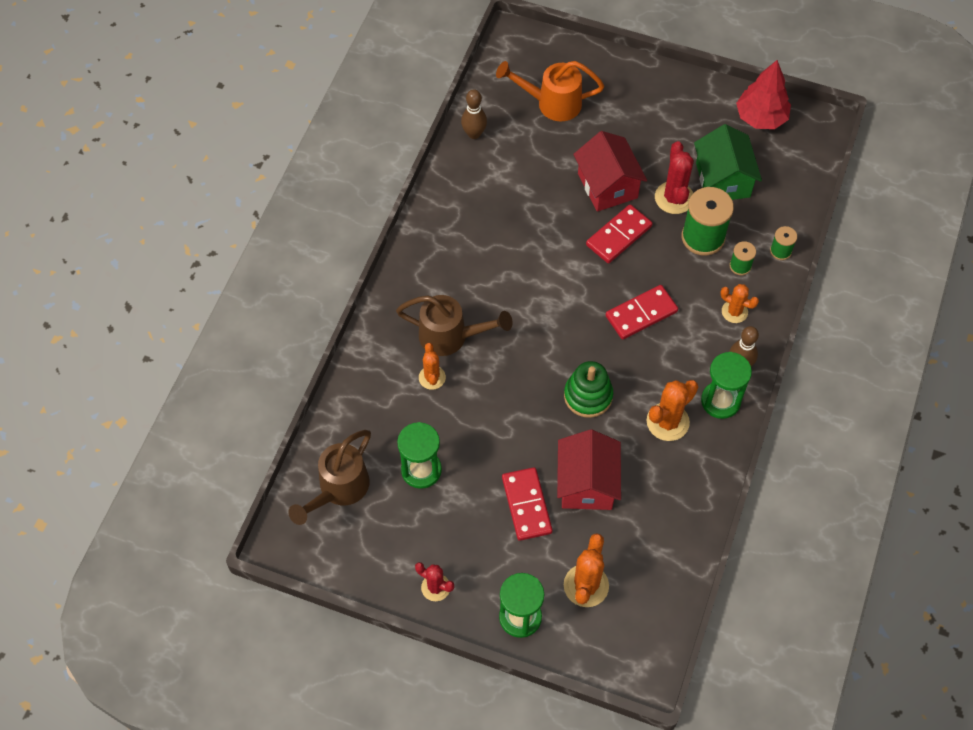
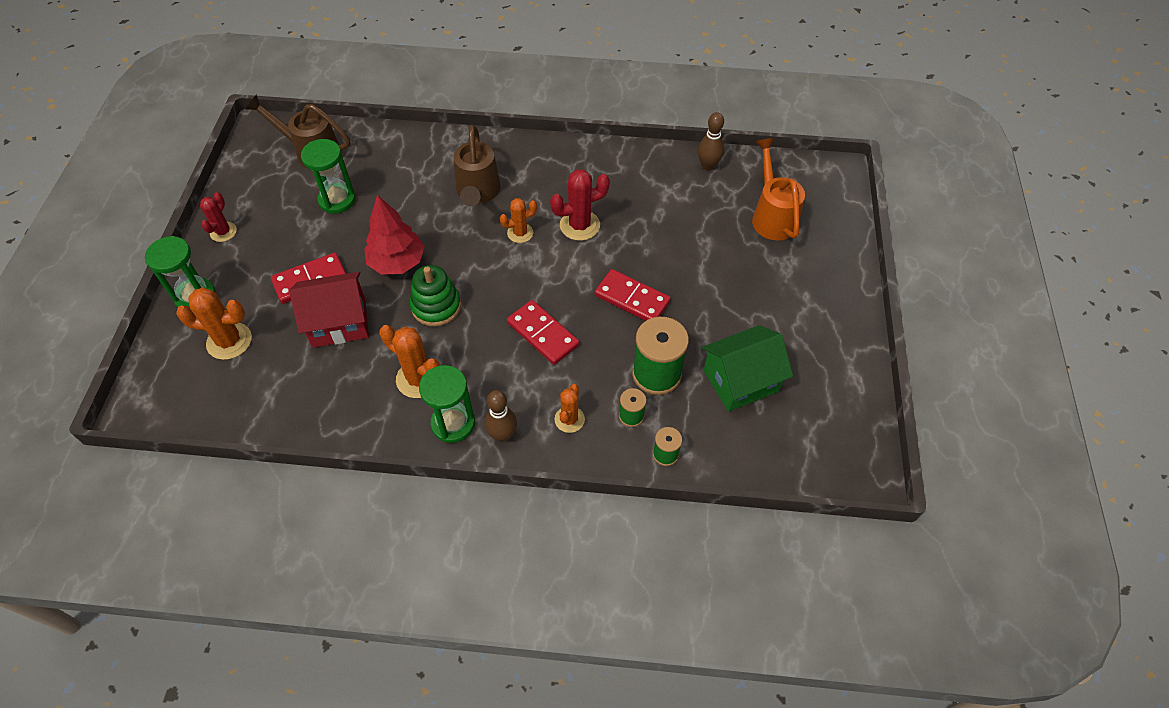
camera: 75 degrees right, 5 degrees down
(432, 377) = (432, 188): orange cactus -> orange cactus (520, 233)
(607, 185) = (690, 278): red house -> none
(674, 198) = (698, 339): red cactus -> red cactus (579, 225)
(760, 118) = (845, 406): red tree -> red tree (397, 262)

